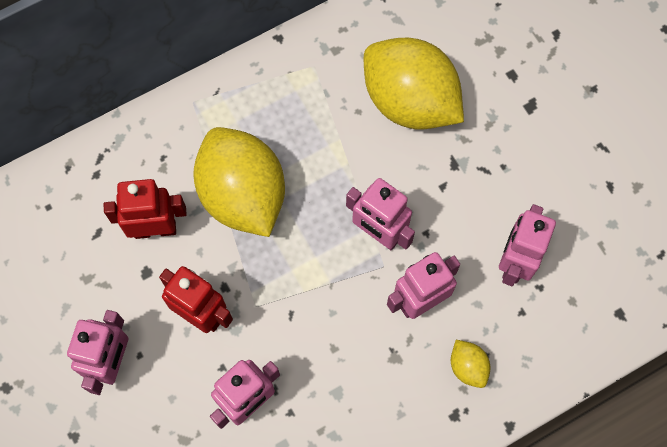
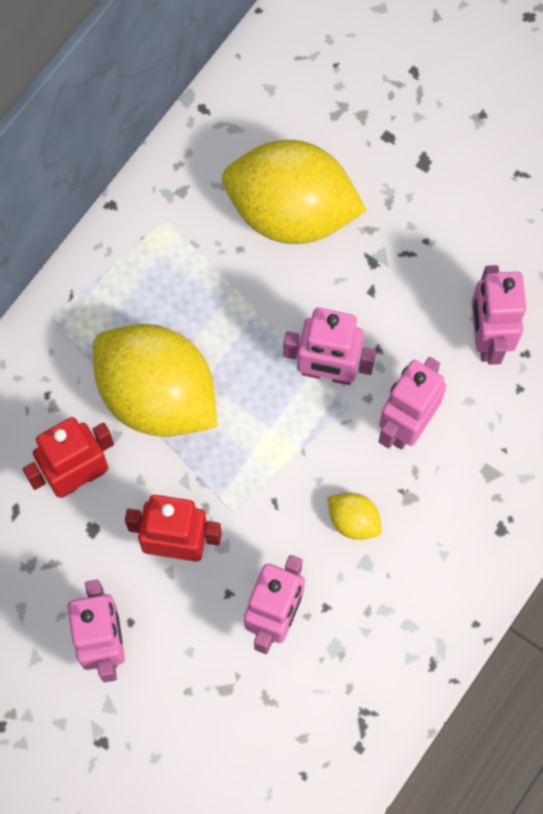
camera: 25 degrees left, 0 degrees up
(468, 367) = (490, 472): yellow lemon -> yellow lemon (353, 521)

